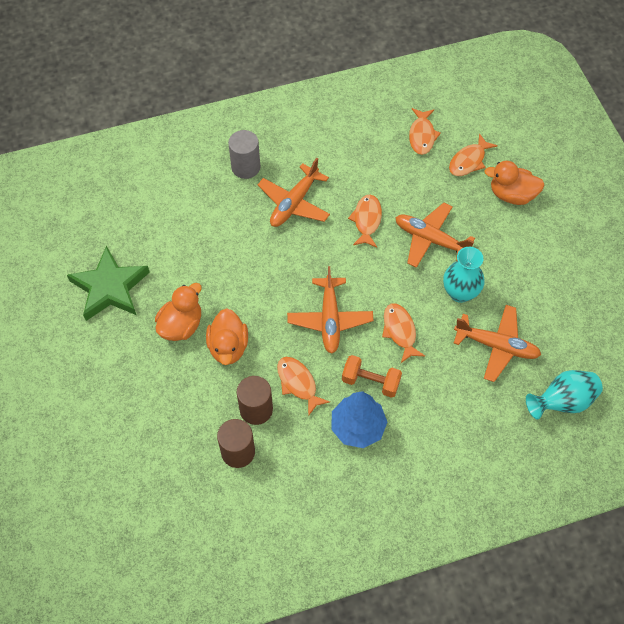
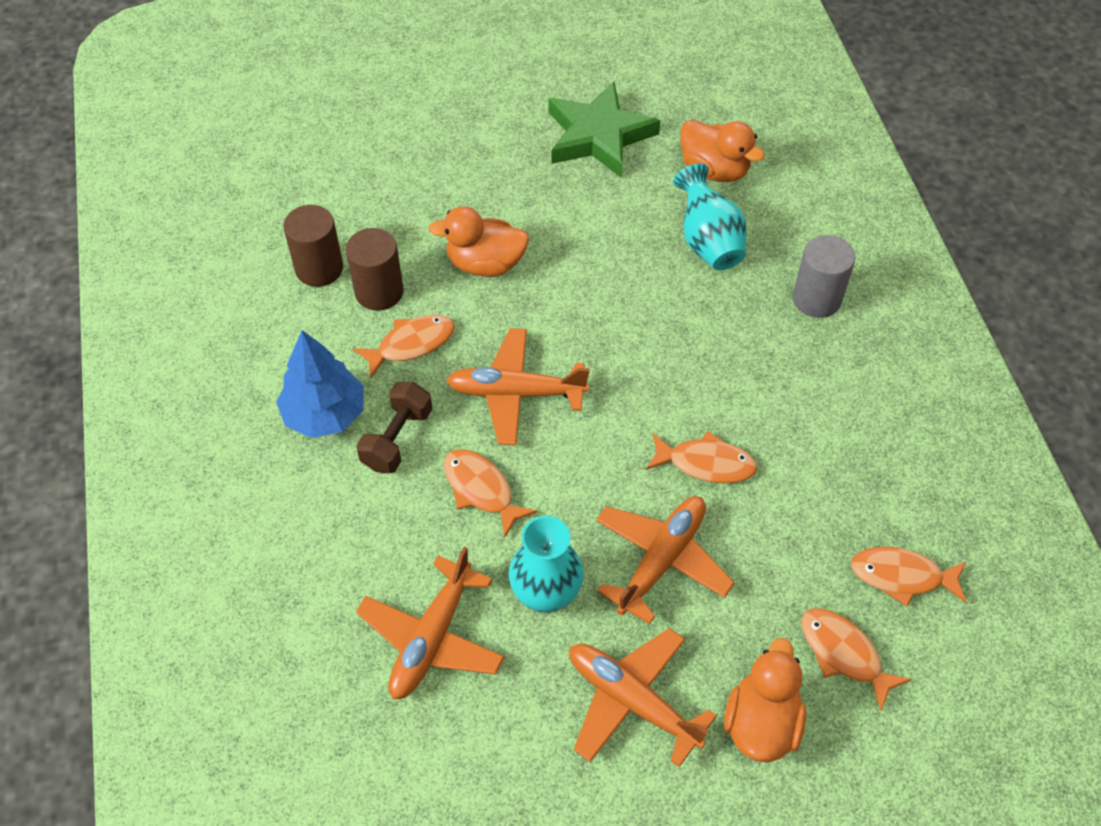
camera: 95 degrees right, 5 degrees down
(181, 325) = (528, 212): orange duck -> orange duck (714, 170)
(294, 203) = (743, 361): orange plane -> orange plane (632, 701)
(371, 382) = (397, 439): orange dumbbell -> brown dumbbell
(400, 331) = (481, 490): orange fish -> orange fish turned 120 degrees counterclockwise
(562, 402) = (305, 731): turquoise vase -> turquoise vase (708, 242)

